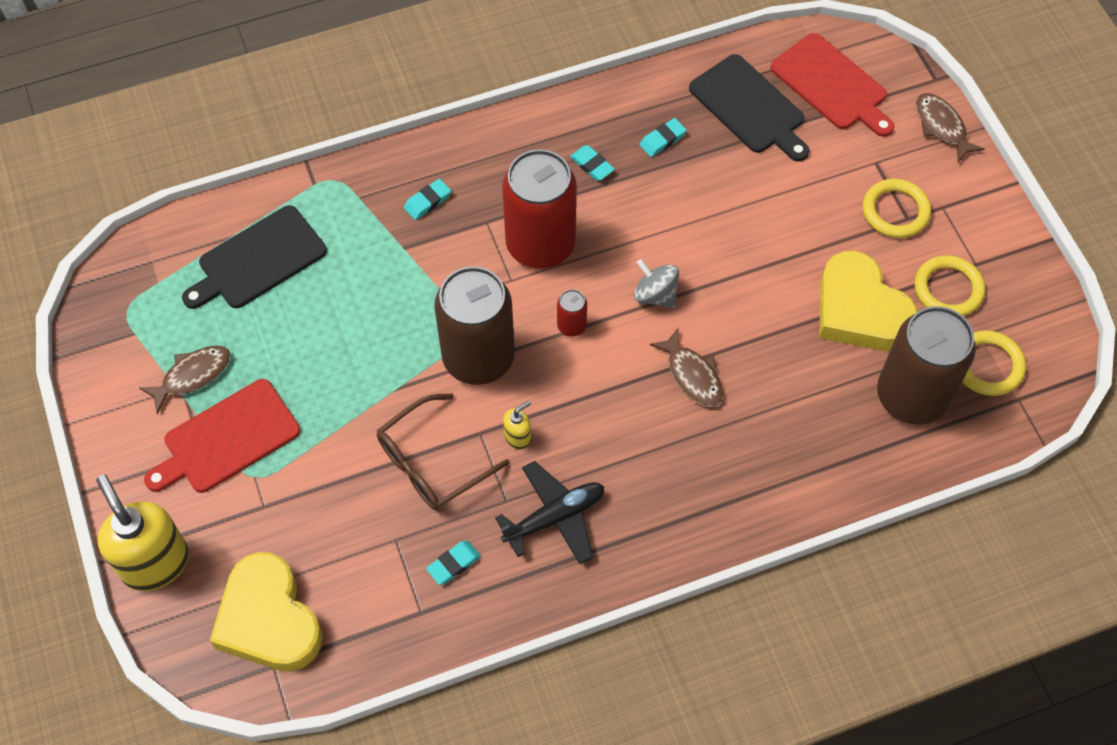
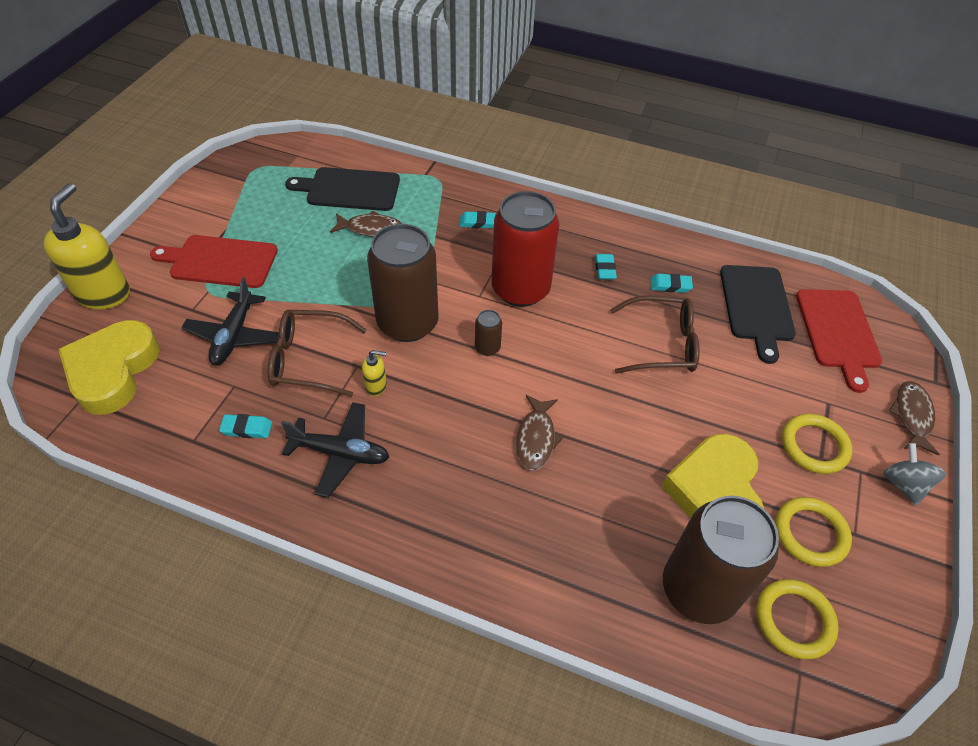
camera: 40 degrees right, 10 degrees down
(192, 376) = (245, 219): brown fish -> brown fish (371, 229)
(337, 497) = (234, 336): none -> black plane
(571, 325) = (487, 348): red can -> brown can
(655, 295) = (565, 370): grey spinning top -> grey spinning top (903, 484)
(708, 207) = (661, 344): none -> brown glasses

